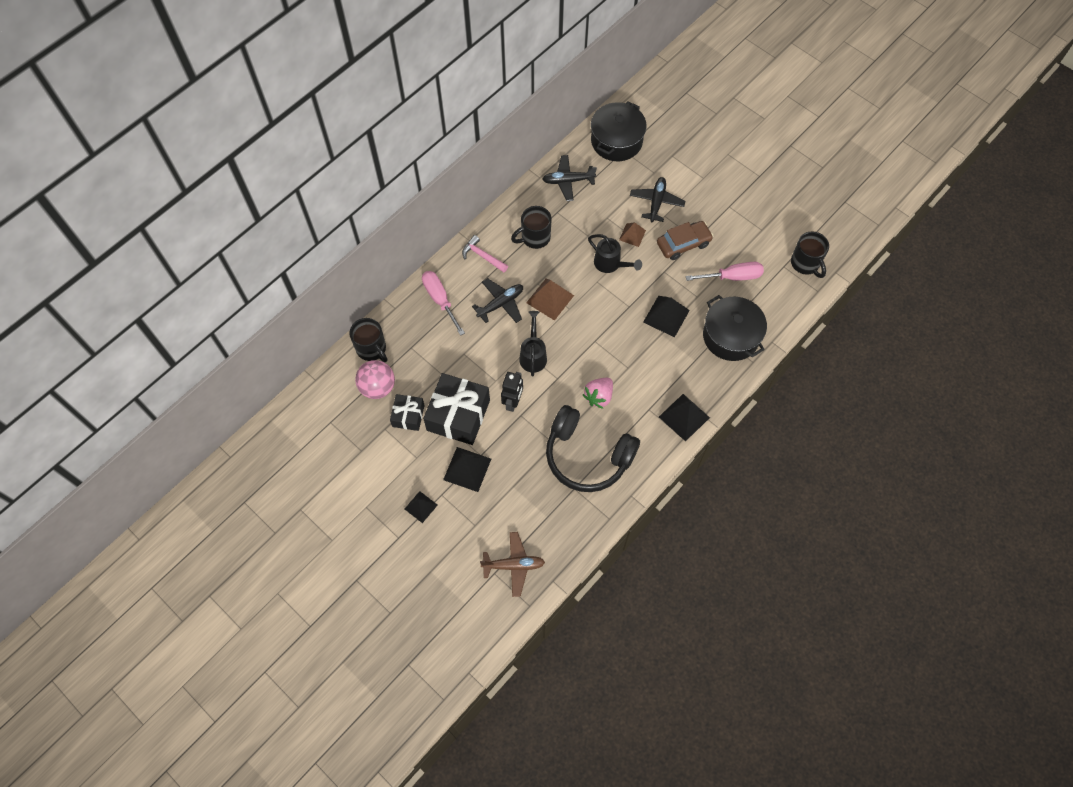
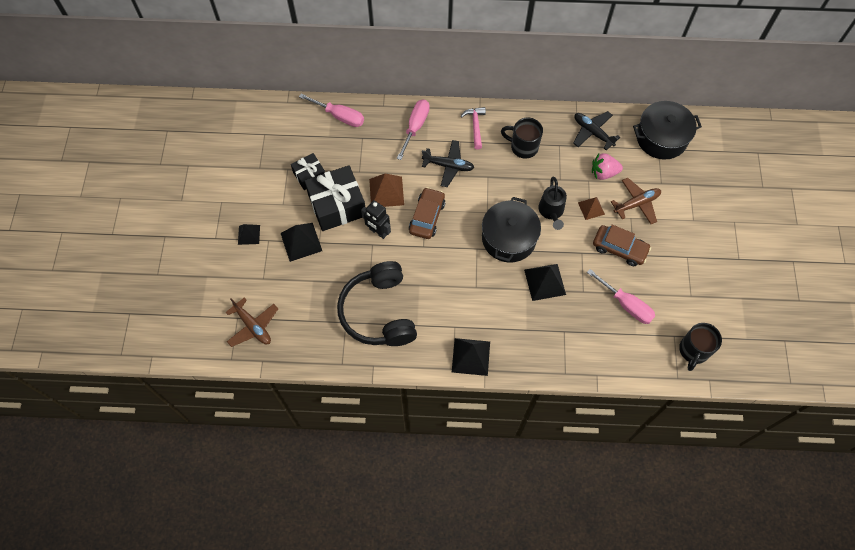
camera: 50 degrees right, 0 degrees up
(372, 349) = (339, 116): black mug -> pink screwdriver
(378, 387) = (314, 141): pink ball -> none
(513, 402) = (378, 232): black robot -> black robot turned 60 degrees clockwise
(533, 355) = (427, 217): black watering can -> brown car
(550, 299) = (483, 194): brown pyramid -> brown pyramid (386, 192)
(598, 396) = (434, 284): pink strawberry -> pink strawberry (603, 173)
(656, 202) = (636, 204): black plane -> brown plane
(731, 336) = (572, 341): black pot -> black pot (509, 238)

